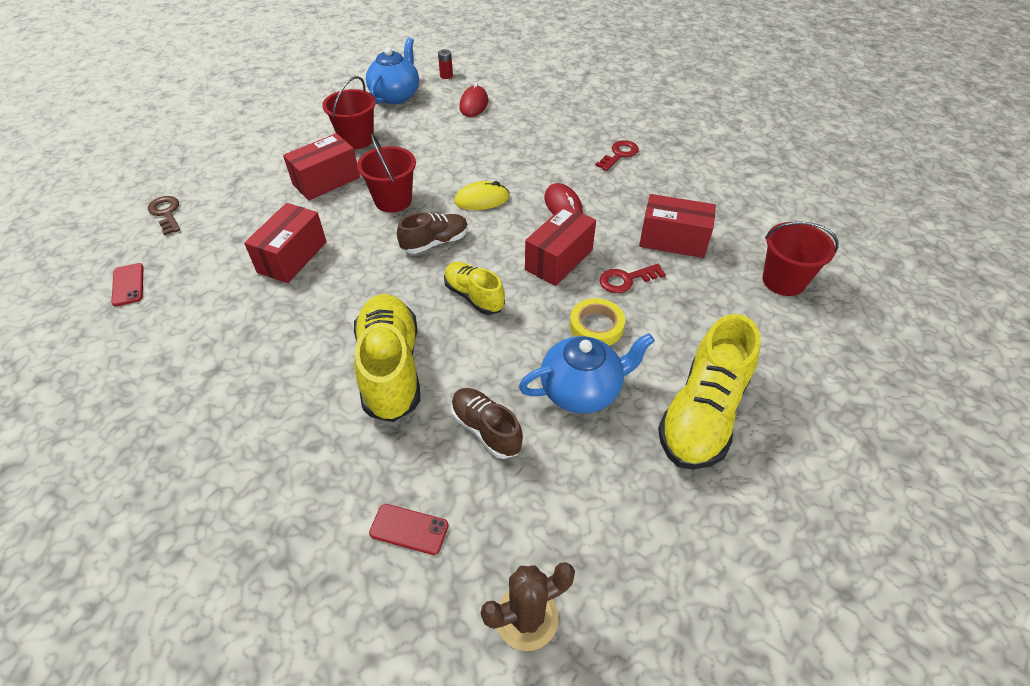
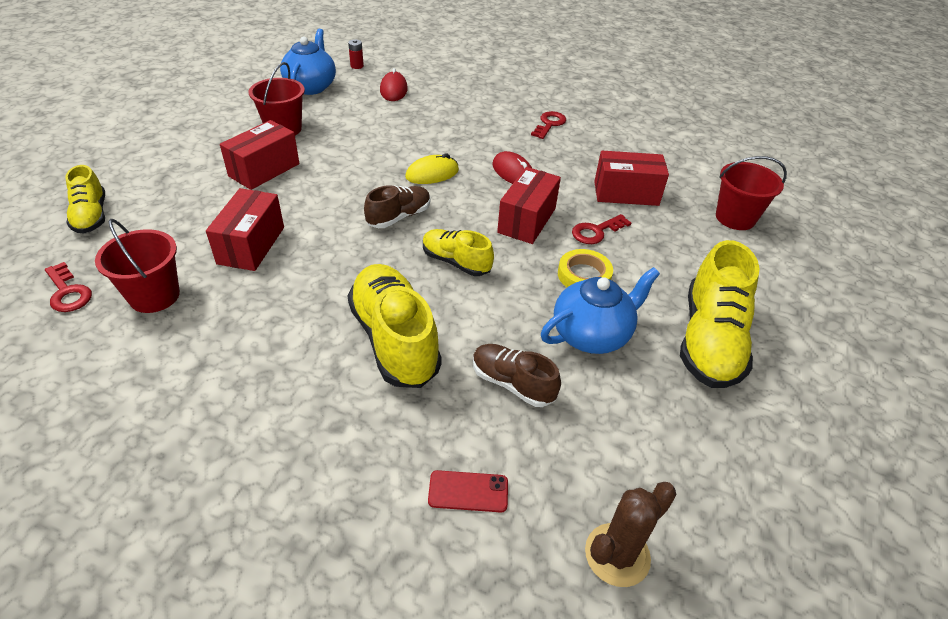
camera: 15 degrees left, 5 degrees down
(128, 285) = (68, 292): red phone -> red key
(166, 213) = (91, 216): brown key -> yellow shoe
(393, 200) = (342, 182): red bucket -> red bucket (154, 296)

